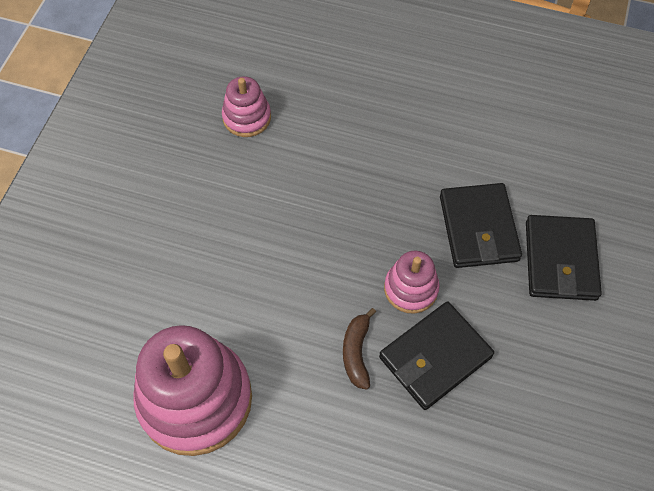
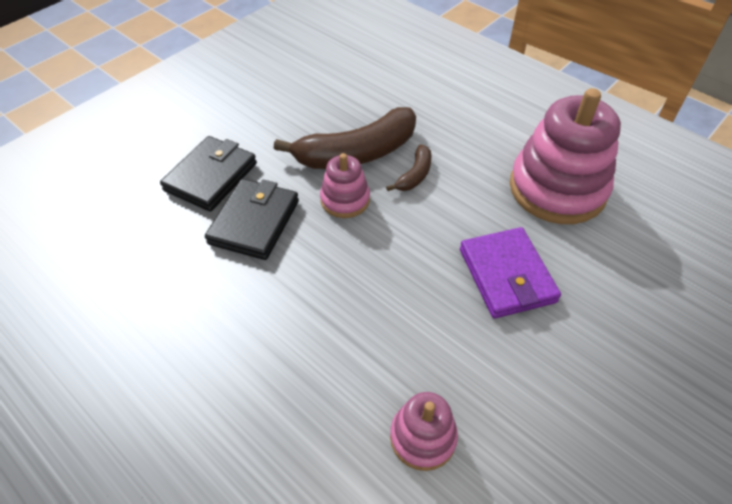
camera: 155 degrees left, 10 degrees down
(222, 267) = (506, 275): none -> purple wallet
(435, 357) = (357, 153): black wallet -> brown banana

